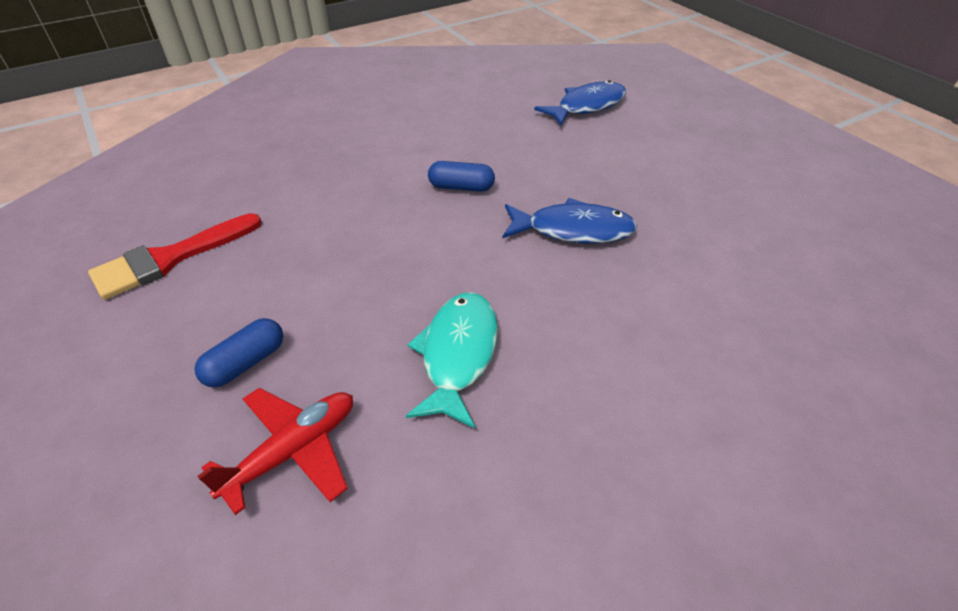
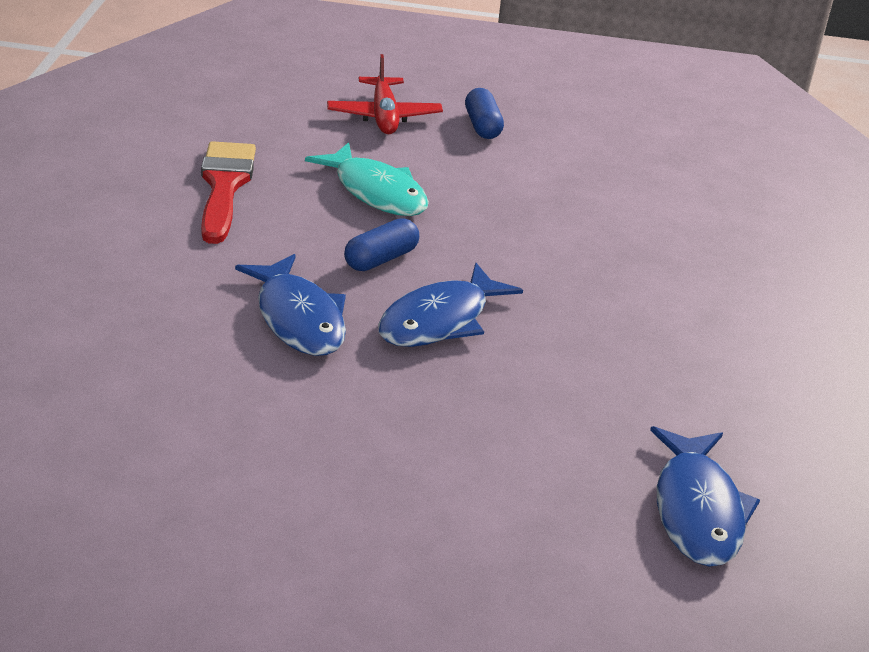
camera: 125 degrees right, 10 degrees down
(170, 258) = (649, 136): red brush -> red brush (224, 187)
(461, 187) = (598, 299): blue capsule -> blue capsule (381, 259)
(666, 285) = (298, 318): none -> blue fish

